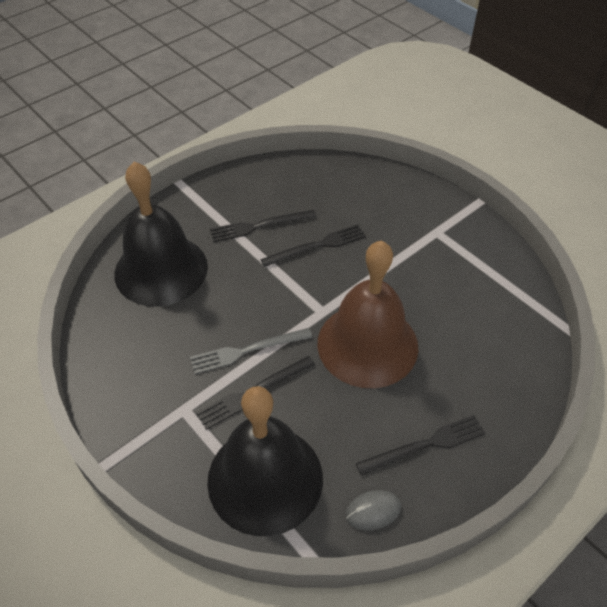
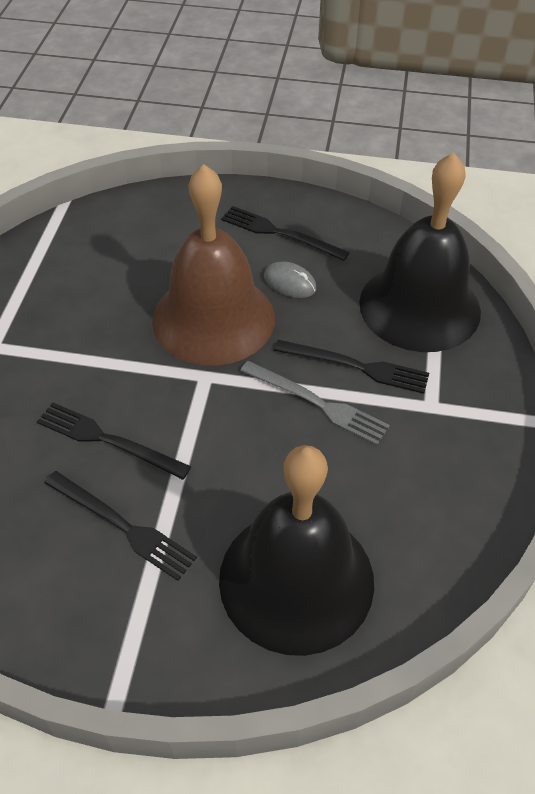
camera: 130 degrees left, 0 degrees up
(373, 511) = (368, 234): grey mouse -> grey mouse (290, 283)

